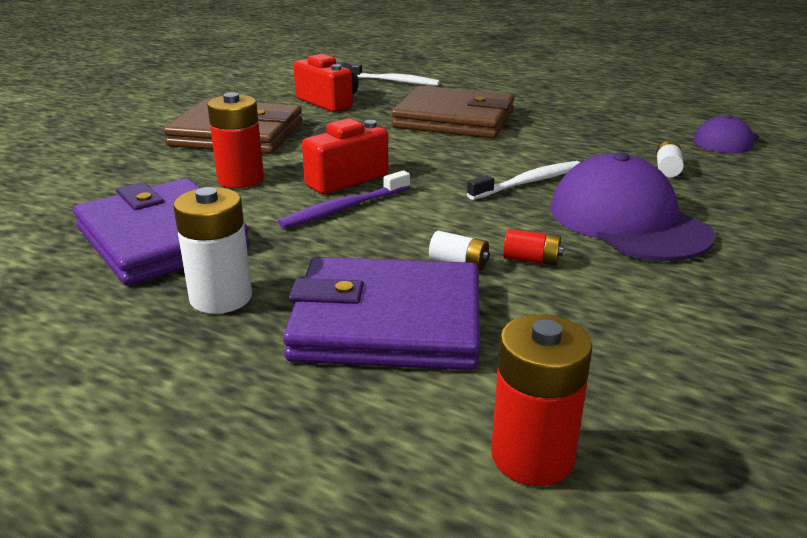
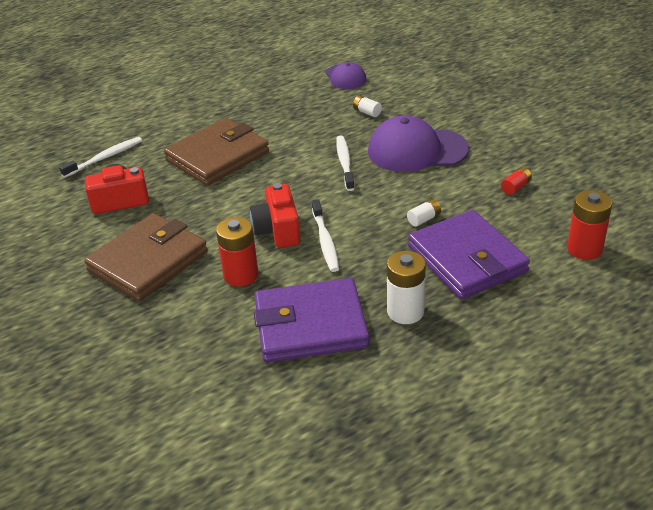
camera: 60 degrees left, 10 degrees up
(344, 208) = (325, 241): purple toothbrush -> white toothbrush
(387, 322) = (467, 259): purple wallet -> purple wallet turned 60 degrees counterclockwise
(531, 260) = (436, 195): red battery -> red battery (515, 187)

